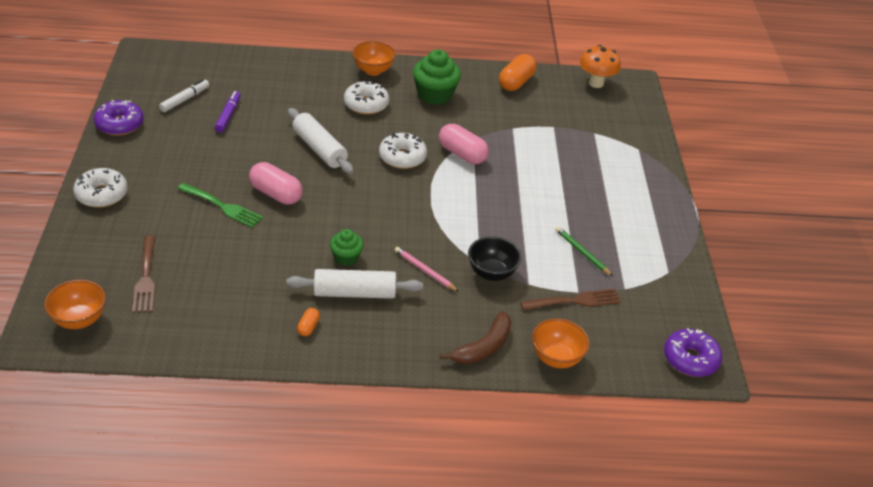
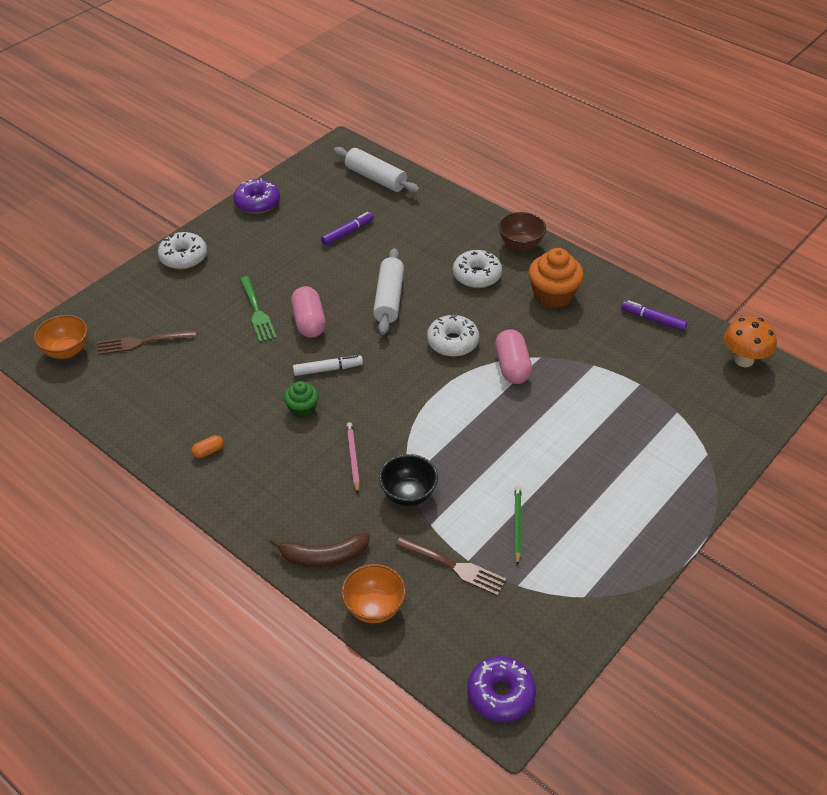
camera: 45 degrees right, 5 degrees up
(145, 277) = (141, 342): brown fork -> brown fork turned 45 degrees clockwise
(185, 99) = (329, 202): white marker -> white marker (328, 369)
(354, 293) = (274, 444): white rolling pin -> white rolling pin (376, 178)
(373, 70) = (520, 245): orange bowl -> brown bowl
(434, 95) = (553, 295): green cupcake -> orange cupcake
(516, 82) = (653, 319): orange capsule -> purple marker

